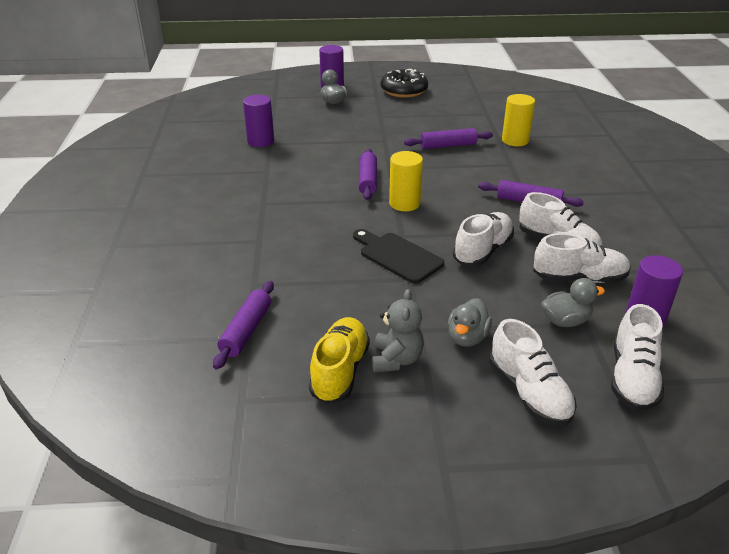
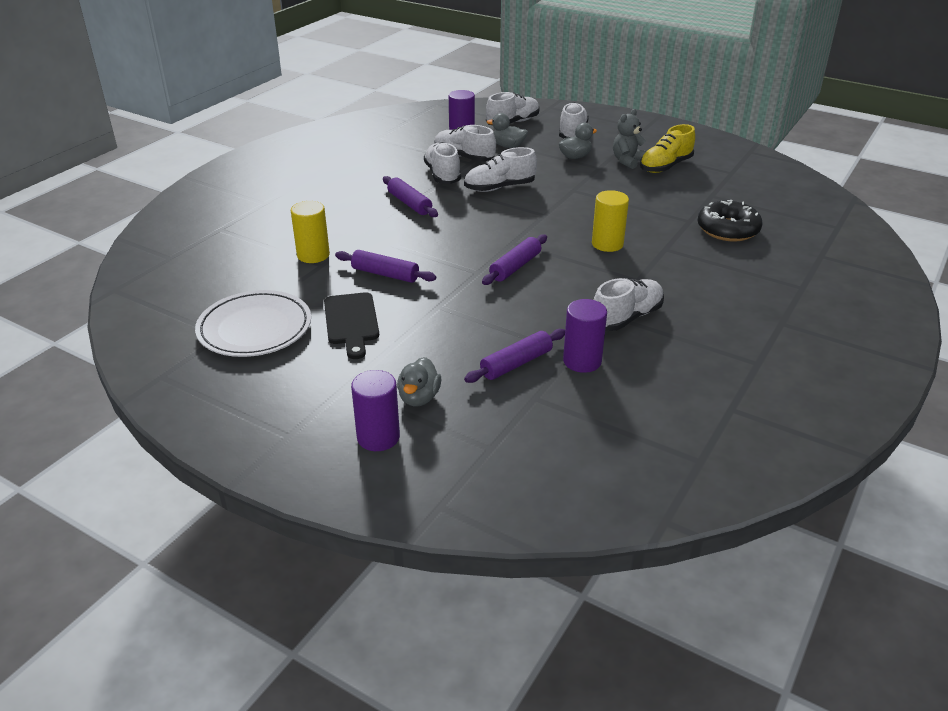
camera: 145 degrees left, 0 degrees up
(246, 331) = (711, 198): purple rolling pin -> purple rolling pin (516, 363)
(251, 173) = (626, 318): none -> white shoe
(397, 256) = (565, 204): black cutting board -> black cutting board (351, 322)
(404, 90) = (297, 379): black donut -> black donut (728, 229)
(404, 203) = (510, 236): yellow cylinder -> yellow cylinder (607, 244)
(465, 99) = (255, 328): none -> white plate

